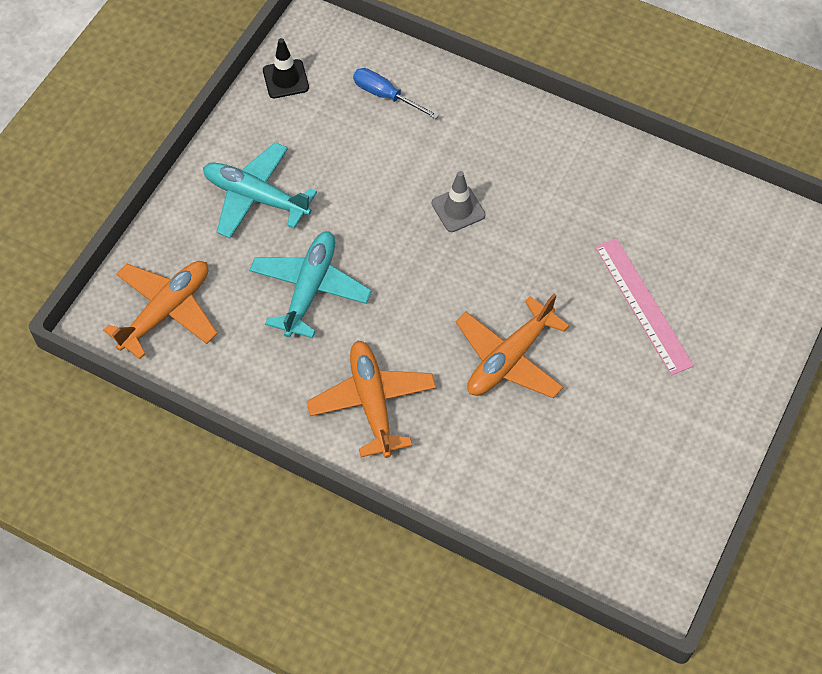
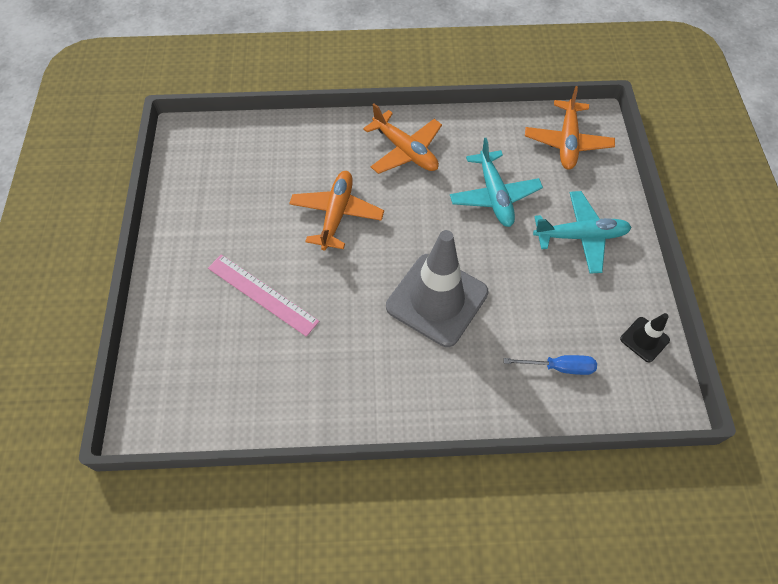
camera: 150 degrees right, 0 degrees up
(458, 209) = (437, 299): grey traffic cone -> grey traffic cone, size x2.21

